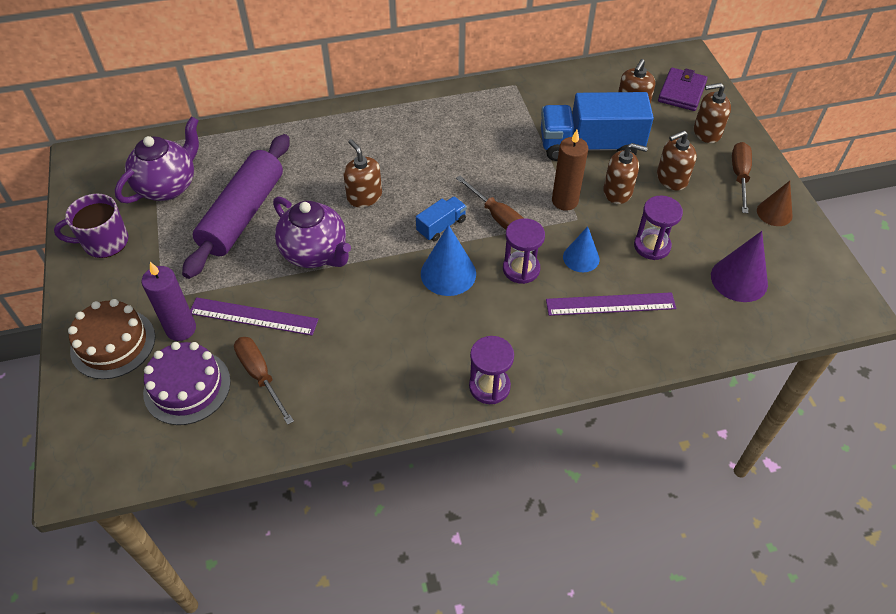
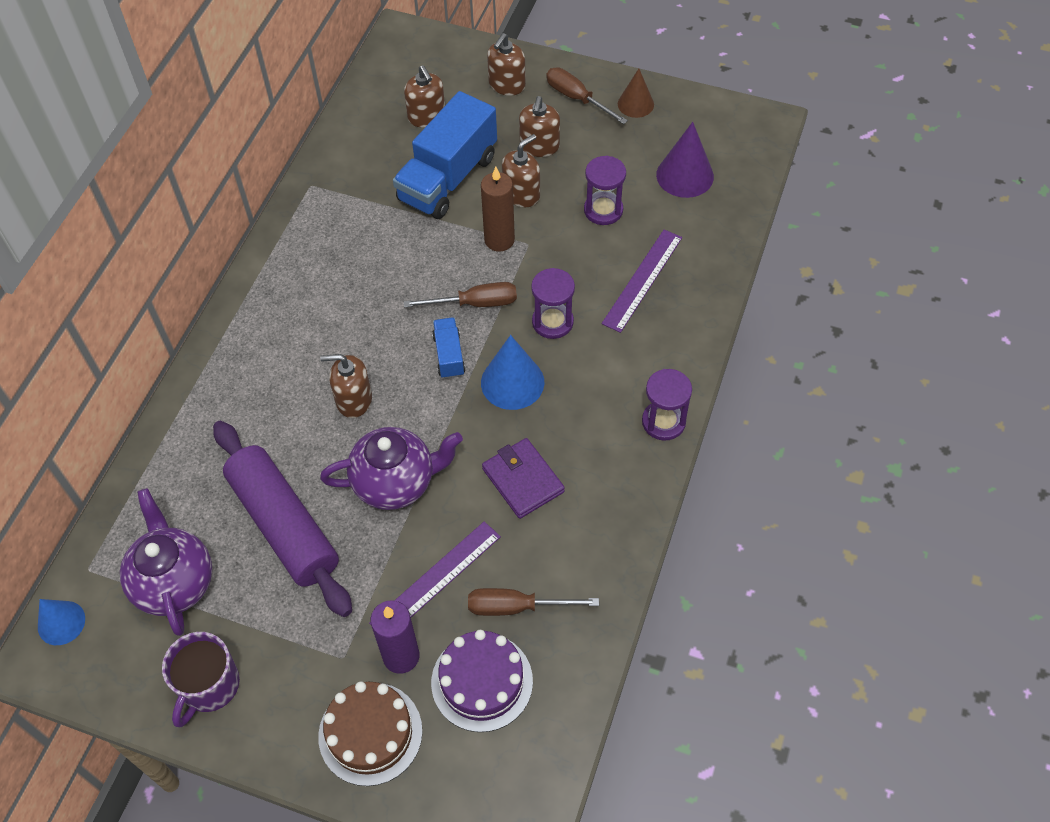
camera: 55 degrees left, 5 degrees up
(581, 258) = (575, 269): blue cone -> blue cone (61, 622)
(682, 92) = (441, 68): purple wallet -> purple wallet (523, 480)

